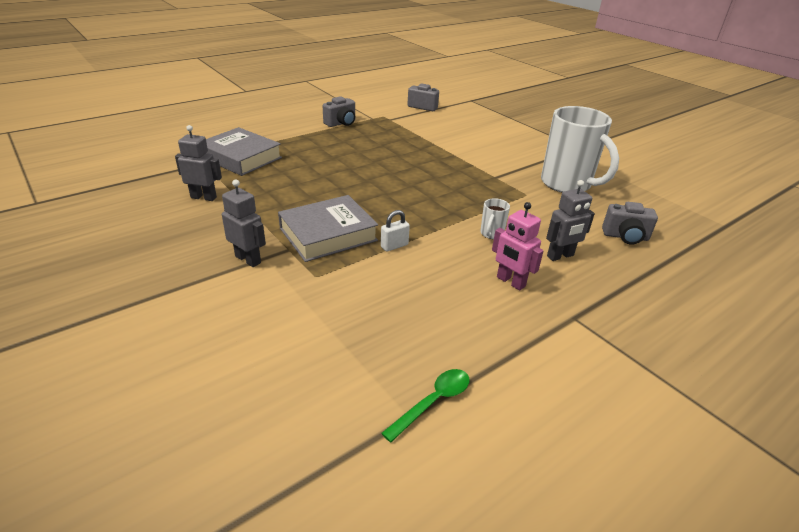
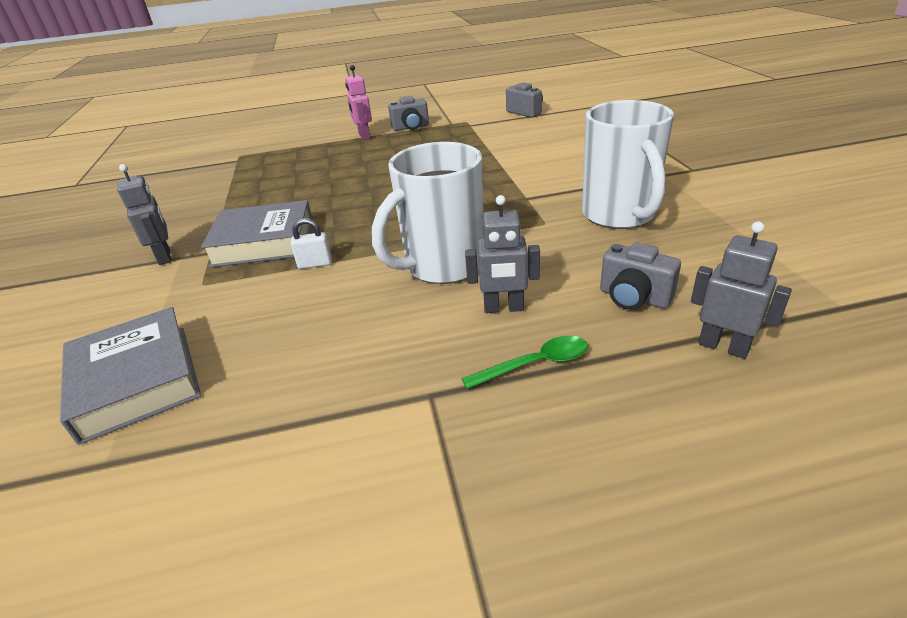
camera: 30 degrees right, 0 degrees up
(203, 197) = (199, 192): grey robot -> grey robot (723, 347)
(241, 157) = (274, 157): grey book -> grey book (136, 380)
(433, 402) = (146, 454): green spoon -> green spoon (535, 364)
(491, 234) = (442, 266): white mug -> white mug, size x2.47
(510, 282) = (399, 330): pink robot -> pink robot (364, 136)

